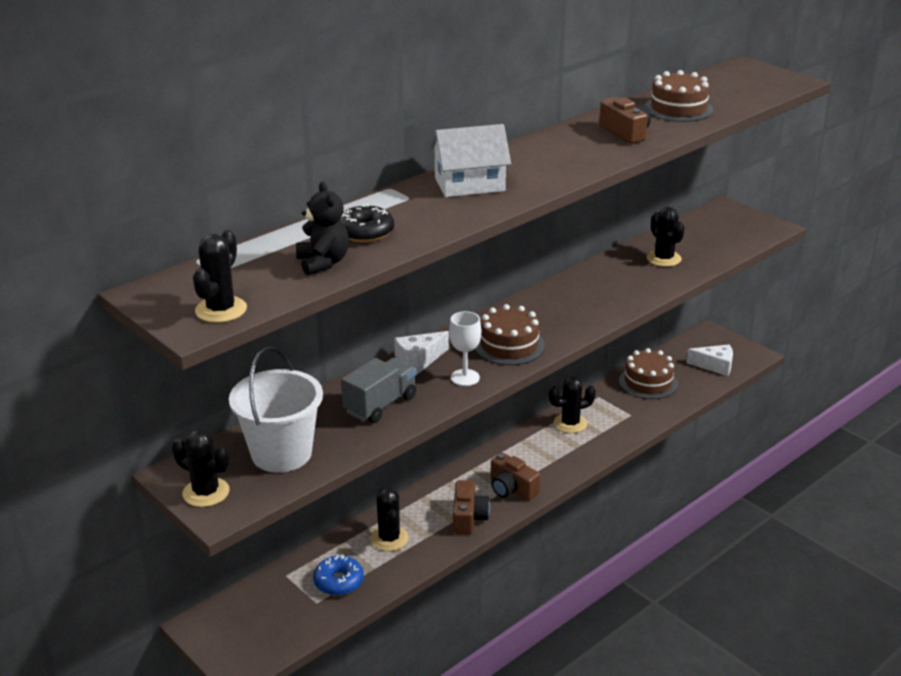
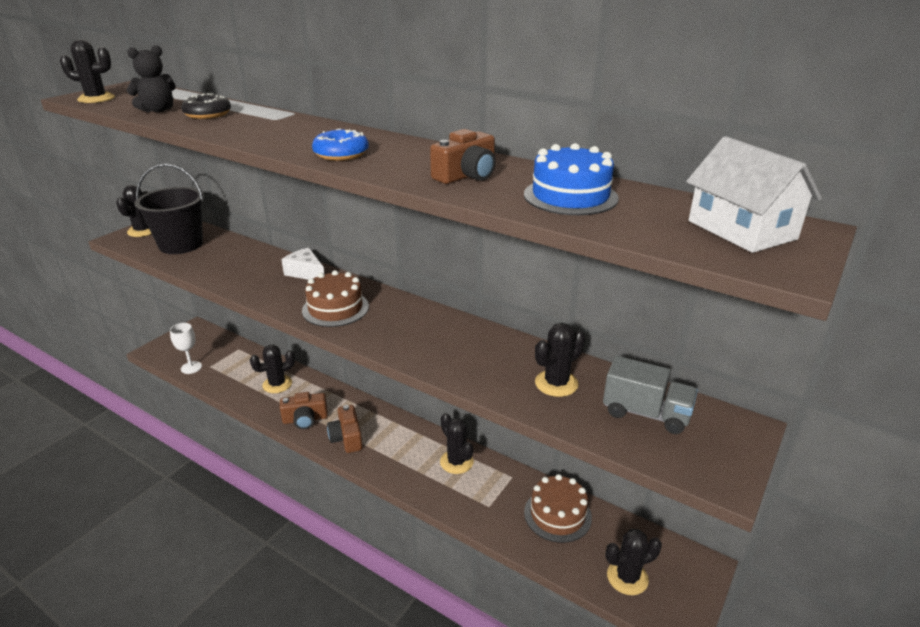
camera: 75 degrees right, 0 degrees up
(281, 453) = (181, 245): white bucket -> black bucket
(339, 582) = (230, 371): blue donut -> blue donut (341, 154)
(380, 404) = (239, 267): grey truck -> grey truck (646, 413)
(465, 377) = (279, 295): white goblet -> white goblet (191, 367)
(469, 184) = (305, 132): white house -> white house (741, 230)
(512, 489) = (347, 438): brown camera -> brown camera turned 45 degrees counterclockwise
(678, 109) = (570, 196): brown cake -> blue cake
(715, 366) = (627, 577): white cheese -> black cactus

